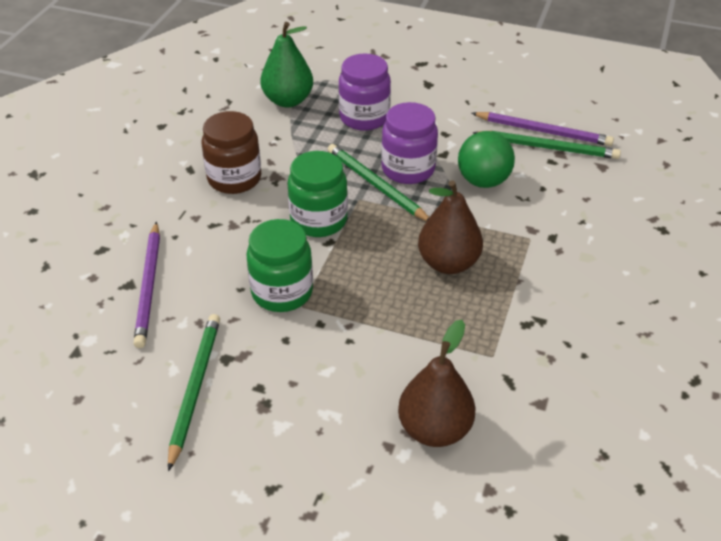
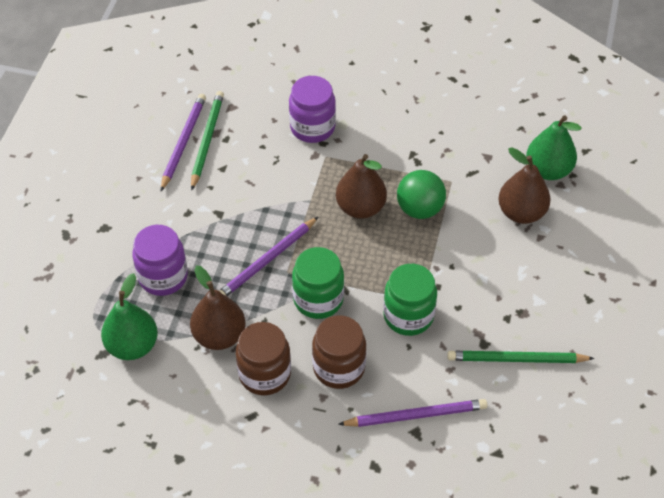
camera: 95 degrees left, 10 degrees up
(227, 231) = (339, 367): none -> brown jar
(287, 151) = (219, 336): none -> brown pear
(376, 185) = (267, 261): green pencil -> purple pencil
(408, 169) = (243, 238): purple jar -> purple jar (312, 127)
(483, 181) = (256, 185): green ball -> green ball (419, 209)
(518, 477) = (548, 170): none -> green pear

